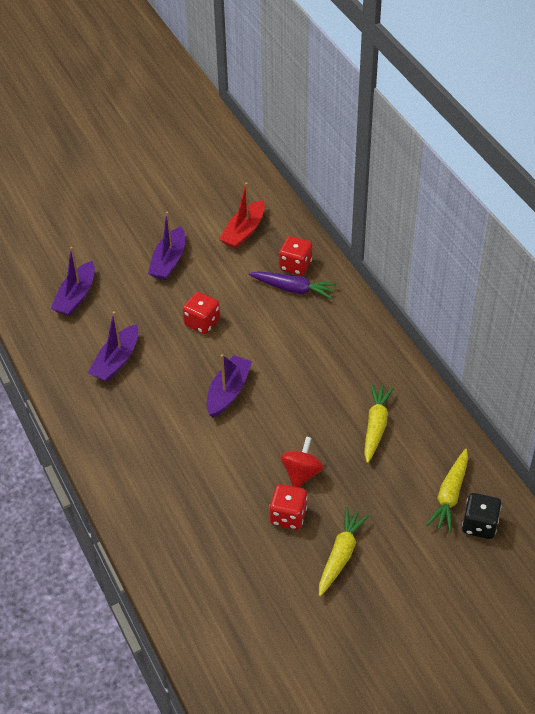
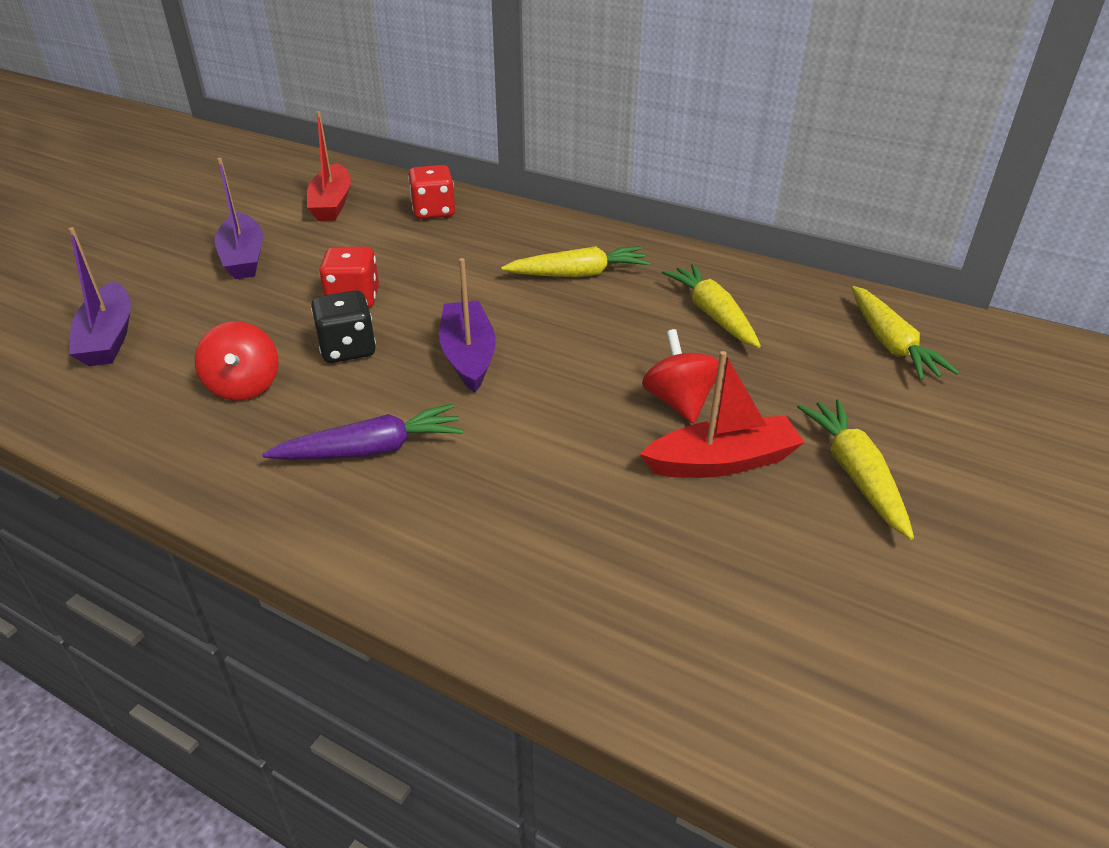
camera: 35 degrees left, 10 degrees down
(116, 361) = (244, 386): purple boat -> red spinning top
(288, 516) = (722, 461): red dice -> red boat
(293, 289) = (453, 231): purple carrot -> purple carrot (372, 449)
(332, 360) = (579, 274): none -> yellow carrot
(479, 525) = (965, 358): black dice -> black dice (348, 349)

